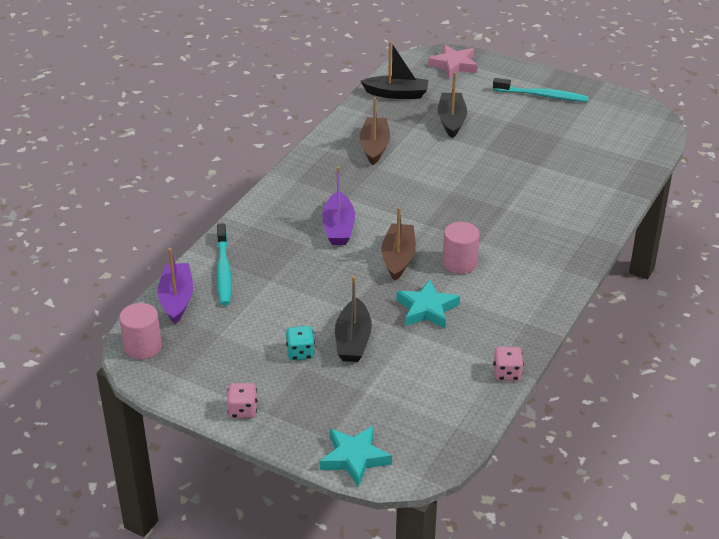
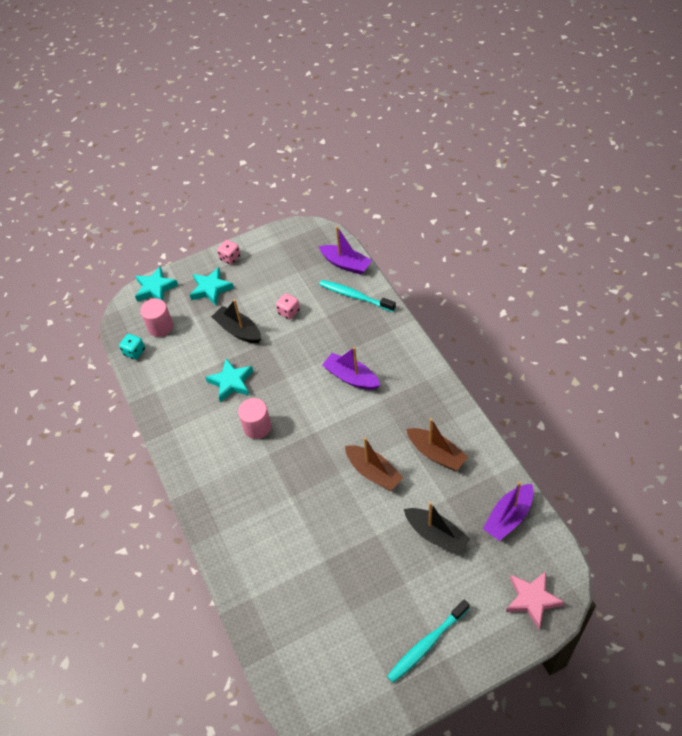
camera: 130 degrees right, 15 degrees up
(143, 347) = (316, 235): pink cylinder -> pink cylinder (160, 327)
(300, 353) = (250, 301): turquoise dice -> turquoise dice (134, 352)
(310, 400) = (211, 289): none -> turquoise star
(396, 94) = (508, 517): black boat -> purple boat
(398, 258) = (291, 394): brown boat -> brown boat (373, 472)
(507, 373) = (144, 391): pink dice -> pink dice (288, 312)

